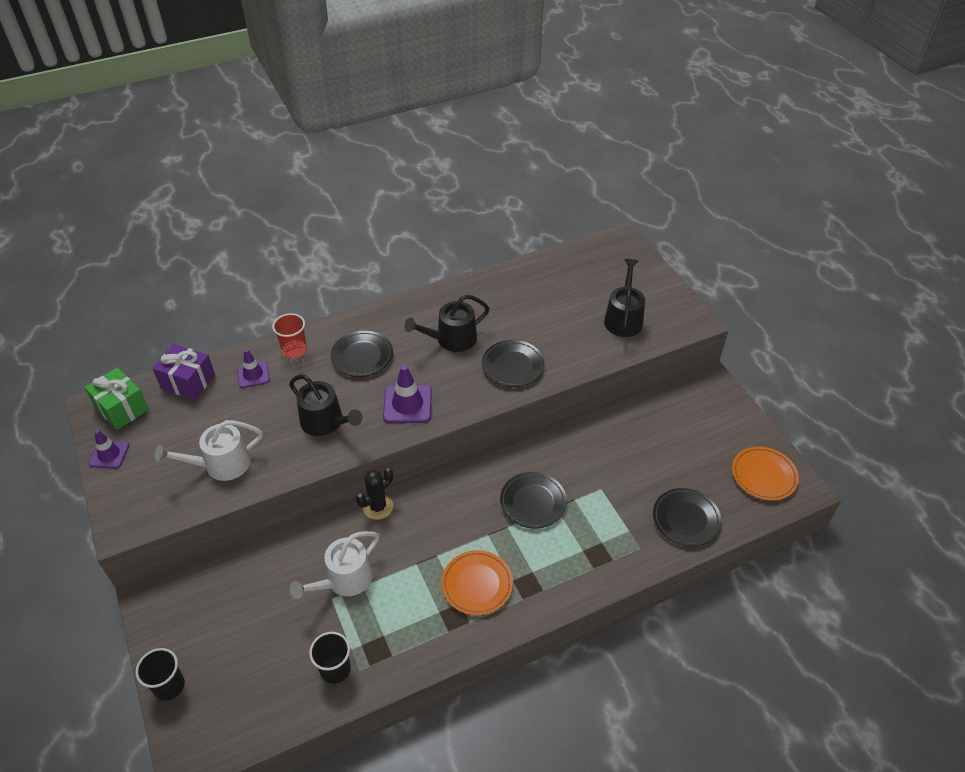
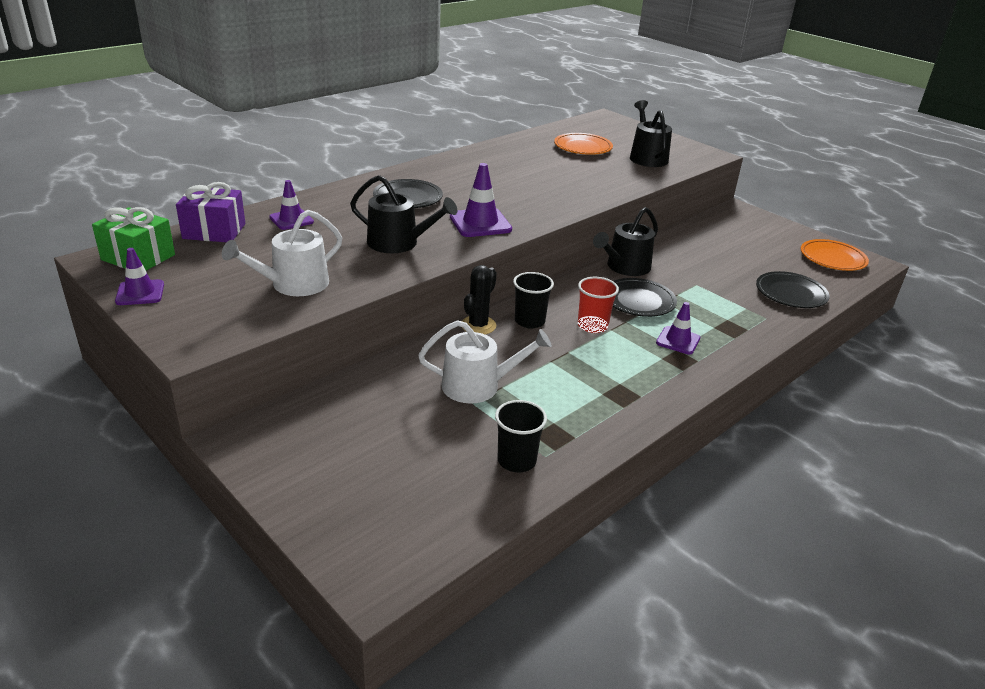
camera: 20 degrees left, 15 degrees down
(169, 686) = (308, 516): black cup -> black cup (529, 321)
(294, 350) = (329, 200): red cup -> red cup (592, 326)
(344, 580) = (478, 385): white watering can -> white watering can turned 120 degrees counterclockwise
(452, 339) = (494, 181): black watering can -> black watering can (625, 267)
(477, 584) = (627, 367): orange plate -> orange plate (583, 147)
(512, 366) = (568, 191): black plate -> none
(539, 561) = (678, 340): none -> purple traffic cone

